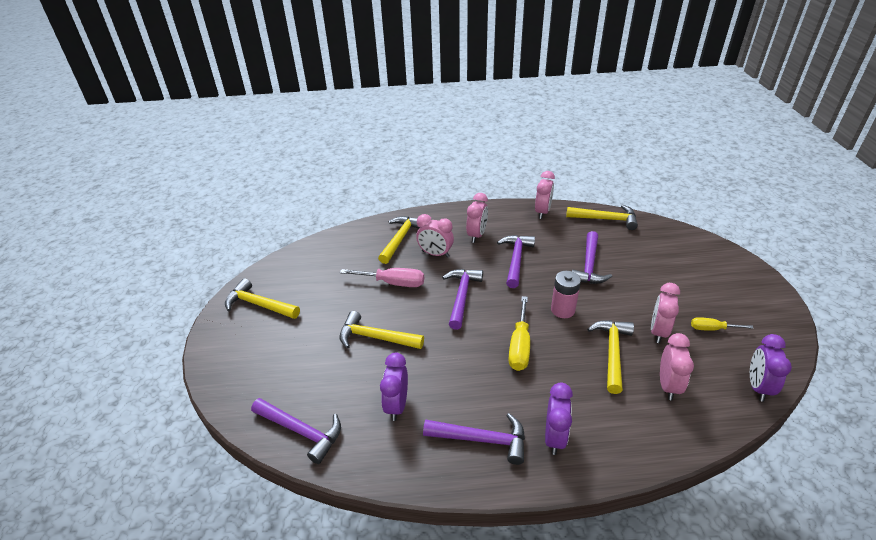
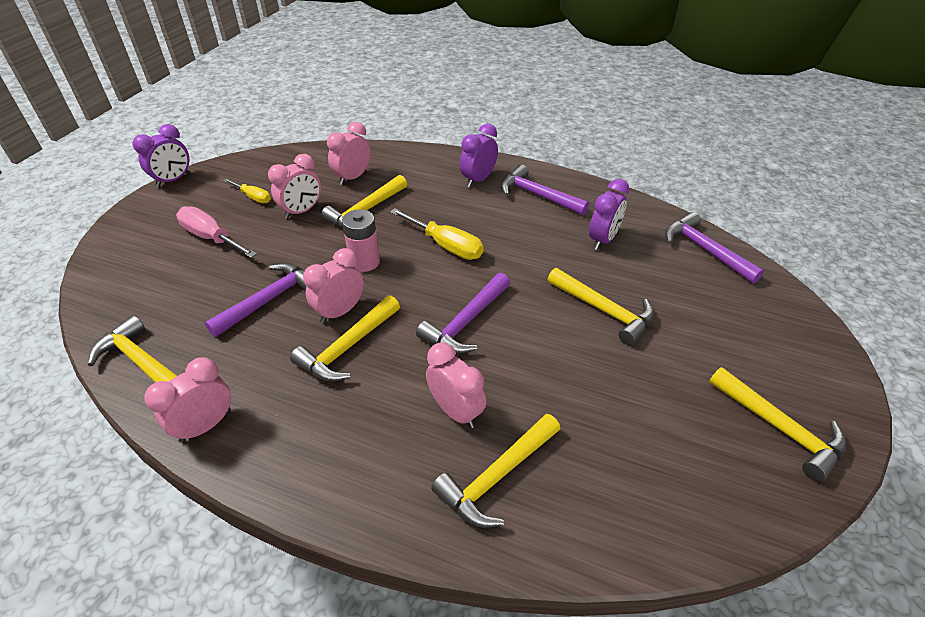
camera: 155 degrees left, 5 degrees up
(393, 283) = (550, 382): pink screwdriver -> pink screwdriver (211, 238)
(477, 235) = (360, 422): pink clock -> pink clock (340, 312)
(516, 259) = (347, 348): purple hammer -> yellow hammer
(519, 346) = (446, 245): yellow screwdriver -> yellow screwdriver turned 90 degrees clockwise
(758, 387) = (289, 157): purple clock -> purple clock (173, 180)

